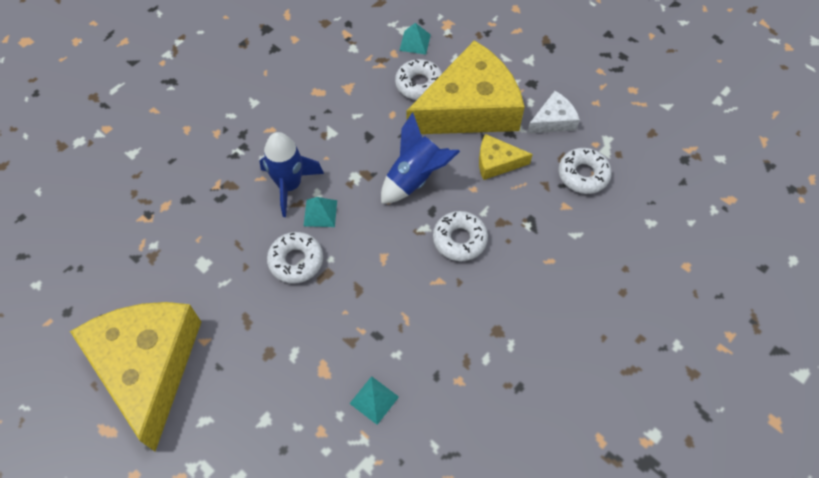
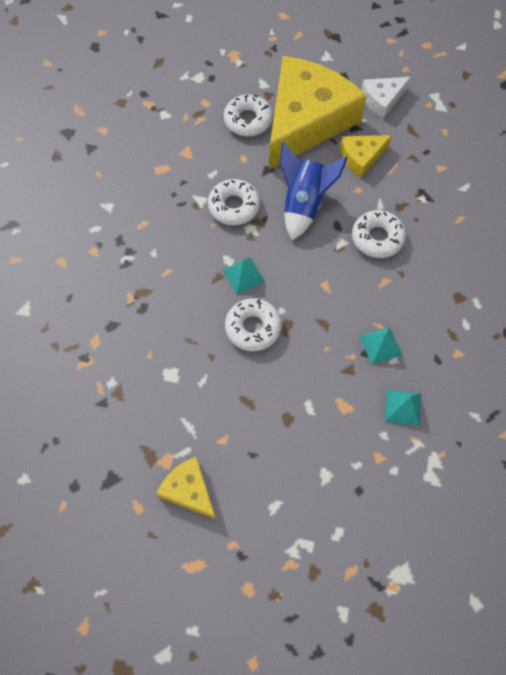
camera: 30 degrees left, 5 degrees up
(148, 366) = (189, 490): yellow cheese -> yellow cheese, size x0.44
(289, 185) = (198, 265): blue rocket -> none
(415, 42) = (217, 84): turquoise pyramid -> turquoise pyramid (380, 345)
(553, 120) = (382, 100): white cheese -> white cheese turned 150 degrees counterclockwise
(583, 175) = (437, 135): white donut -> white donut (234, 206)

